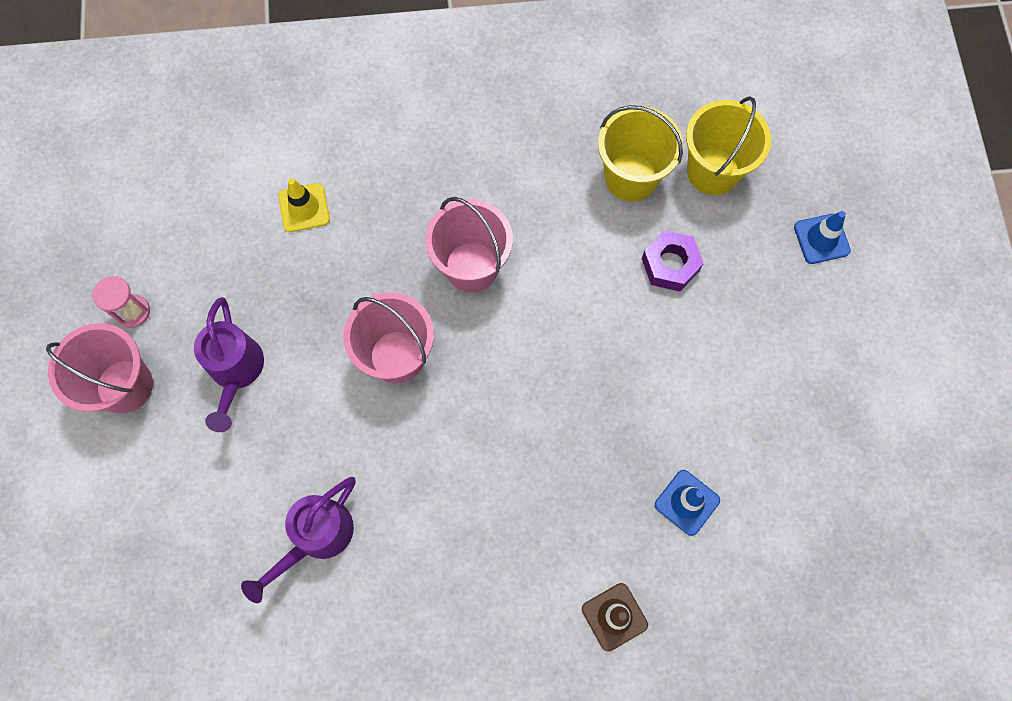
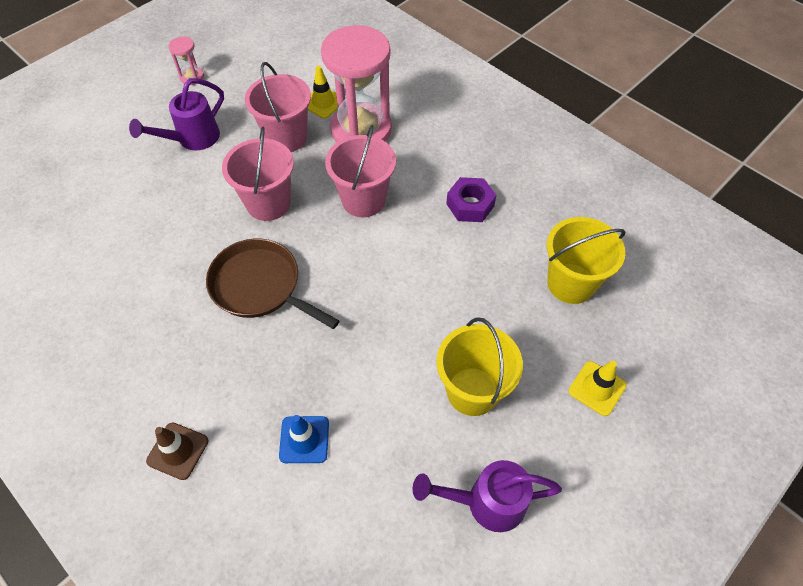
camera: 50 degrees right, 15 degrees down
(124, 386) = (144, 101): pink bucket -> pink bucket (286, 138)
(316, 537) = (114, 242): purple watering can -> purple watering can (486, 502)
(378, 201) = (361, 130): none -> pink hourglass
(494, 432) = (260, 286): none -> brown pan
(631, 177) = (513, 240): yellow bucket -> yellow bucket (472, 391)
(670, 265) = (475, 305): purple nut -> purple nut (470, 205)
(821, 239) = (597, 388): blue traffic cone -> yellow traffic cone

